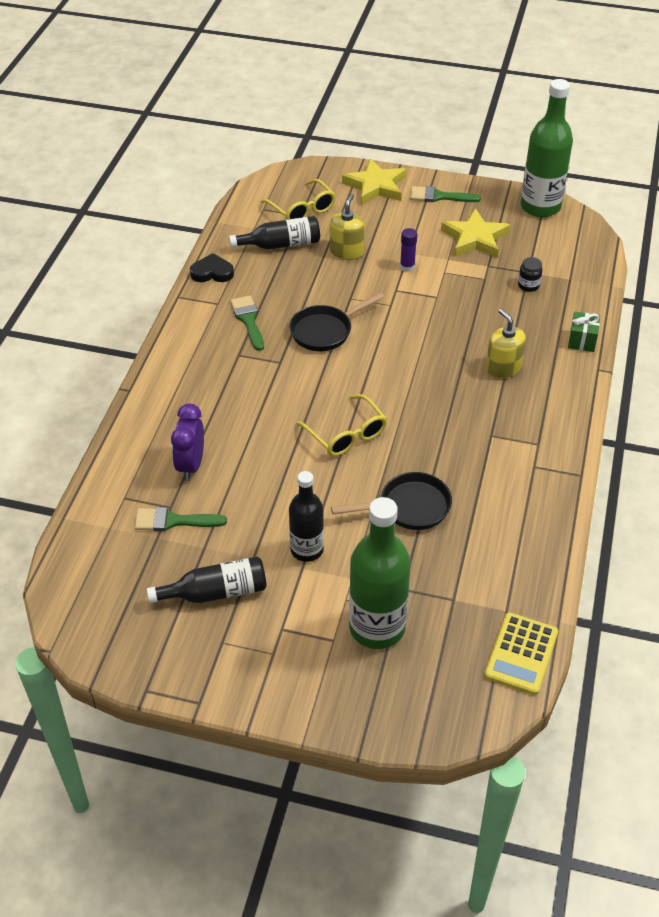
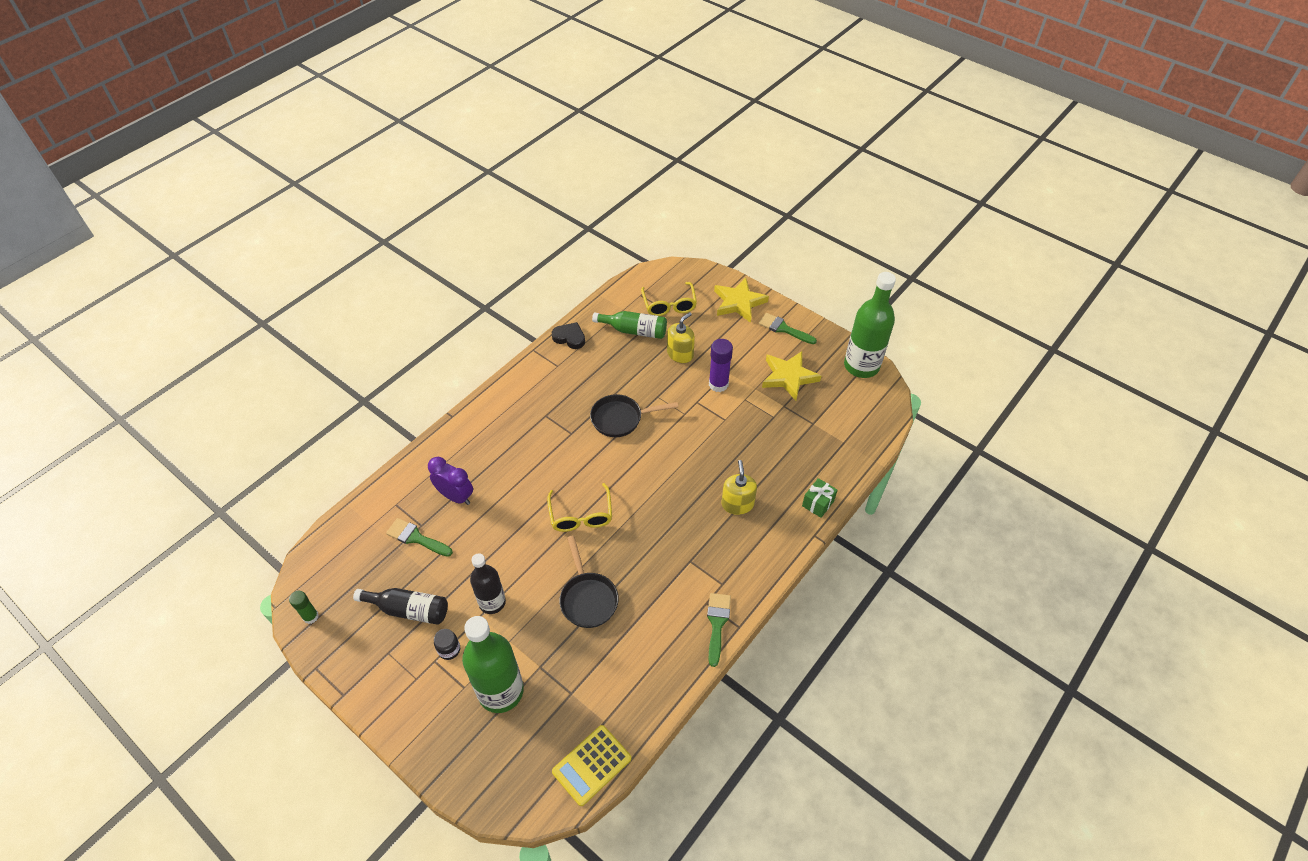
camera: 25 degrees right, 5 degrees up
(102, 643) = (311, 616): none -> green glue stick
(191, 465) = (456, 496): purple clock -> purple clock turned 90 degrees clockwise
(248, 320) = (570, 388): green brush -> green brush (717, 624)
(280, 244) = (634, 330): black bottle -> green bottle
(407, 267) = (718, 384): purple glue stick -> purple glue stick, size x1.58
(409, 507) = (588, 598): black pan -> black pan turned 60 degrees clockwise
(528, 285) = (805, 436): black jar -> black jar (449, 650)

